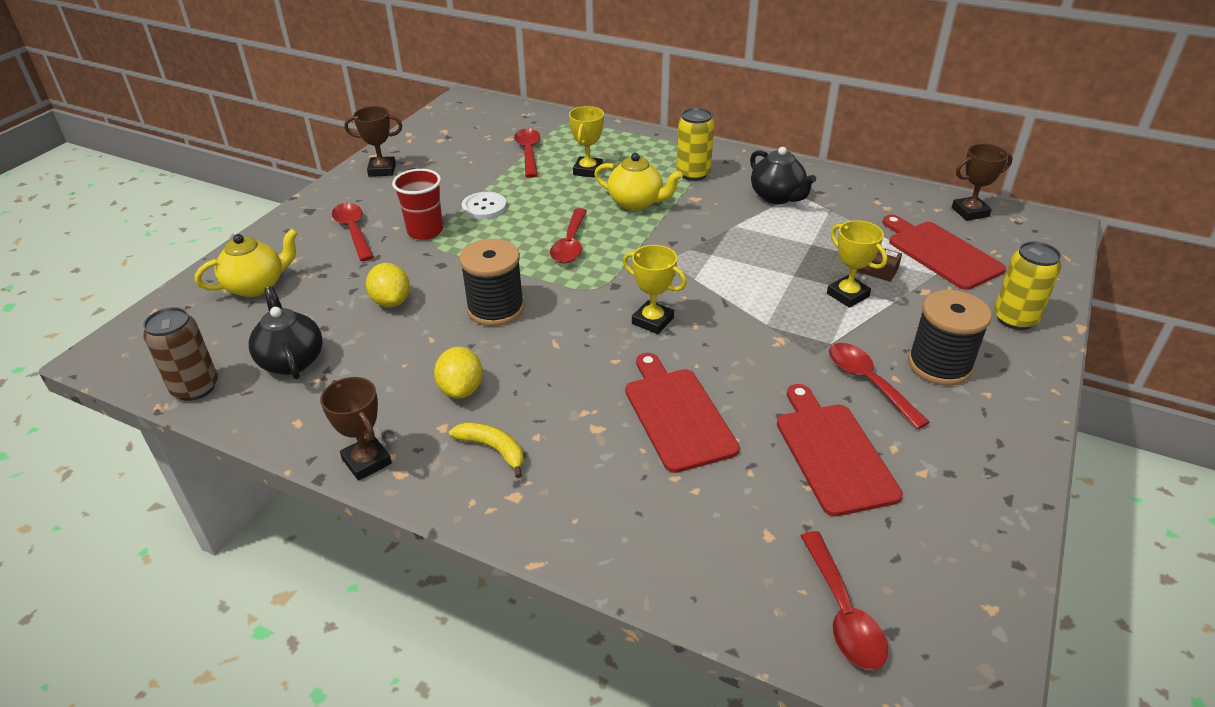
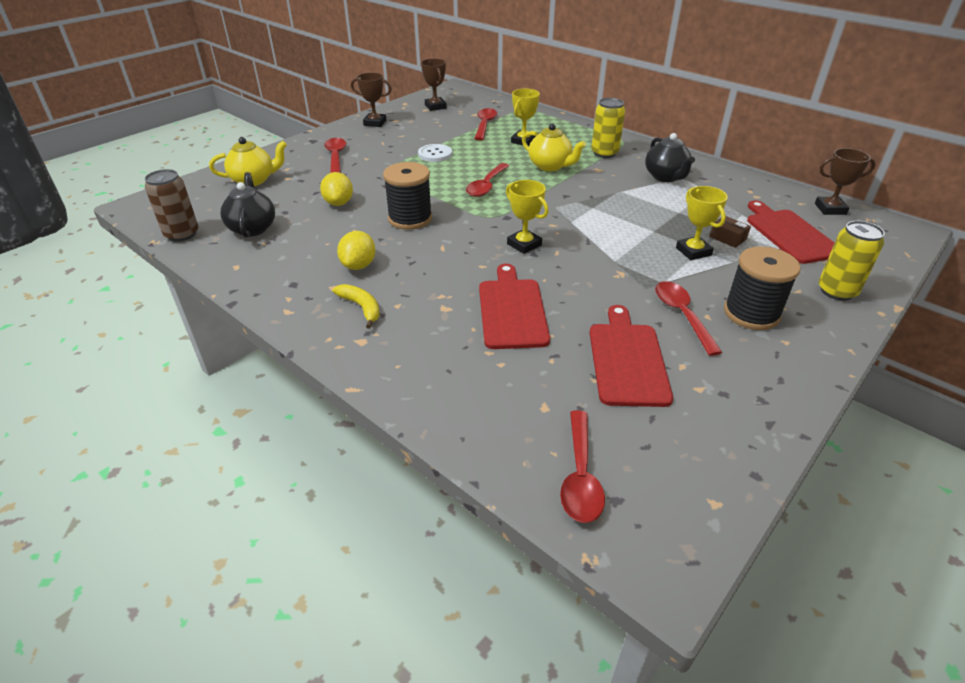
camera: 15 degrees right, 0 degrees up
(367, 461) = (269, 299): brown trophy -> brown trophy (435, 107)
(425, 231) = (385, 163): red cup -> none

